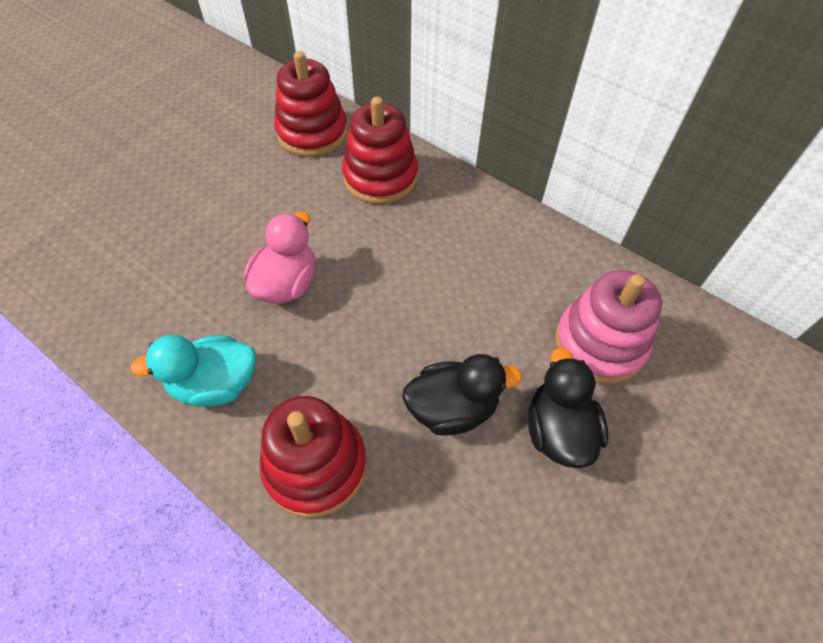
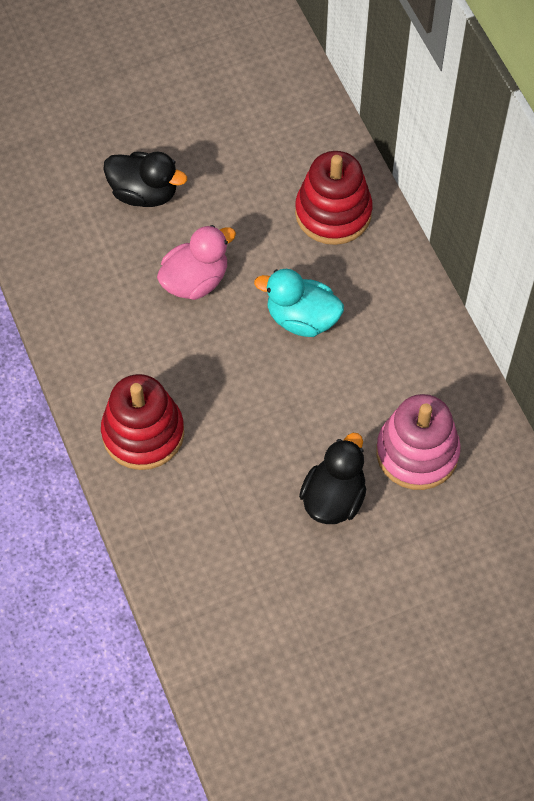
camera: 30 degrees right, 5 degrees up
(215, 384) = (101, 339): turquoise duck -> turquoise duck (302, 318)
(312, 133) = (298, 135): red stacking toy -> none
(452, 408) = (265, 443): black duck -> black duck (144, 193)

